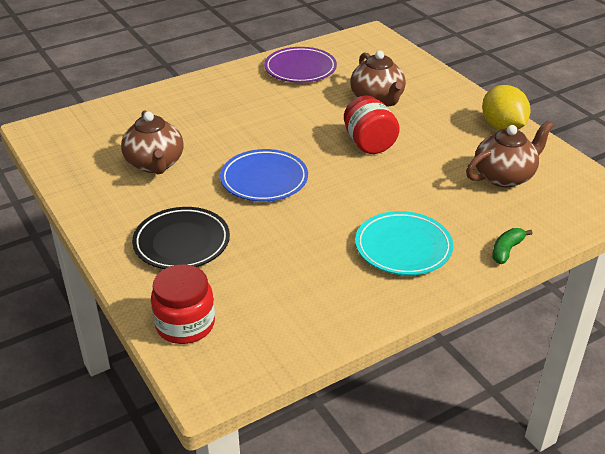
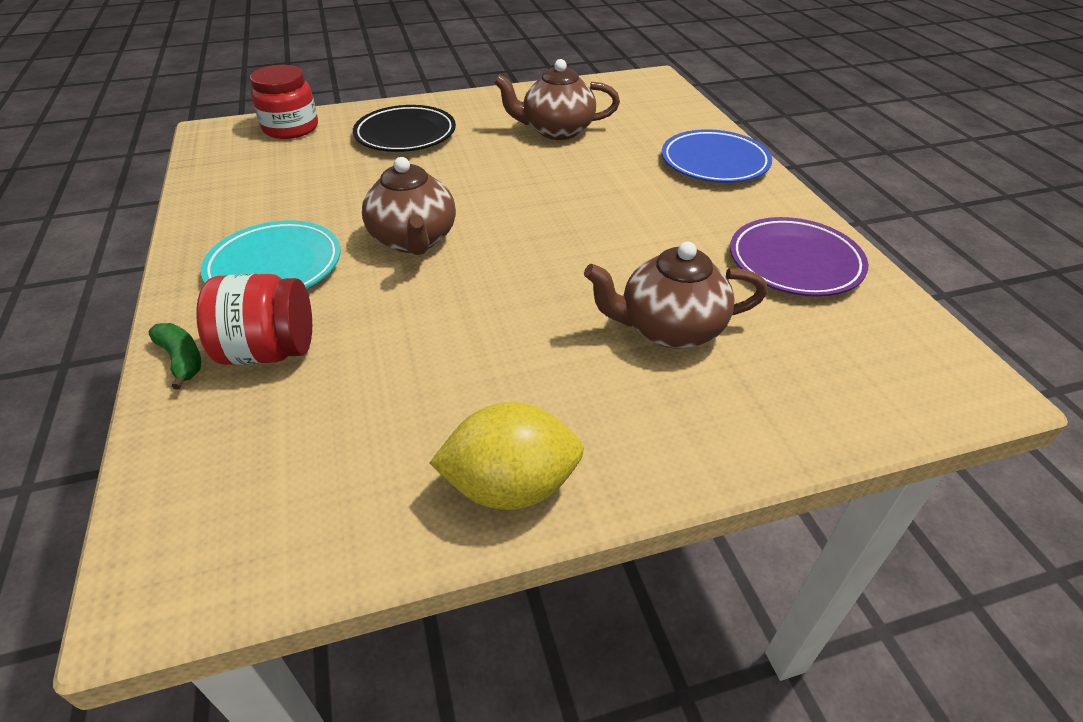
camera: 105 degrees right, 5 degrees up
(264, 180) = (486, 190): blue plate -> blue plate (714, 162)
(369, 144) = (529, 289): red jar -> red jar (269, 351)
(504, 176) = (349, 425): brown teapot -> brown teapot (414, 240)

